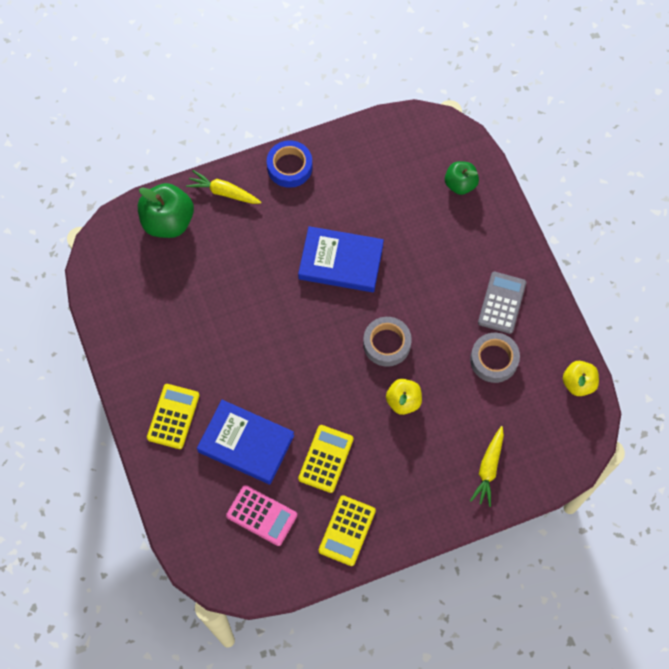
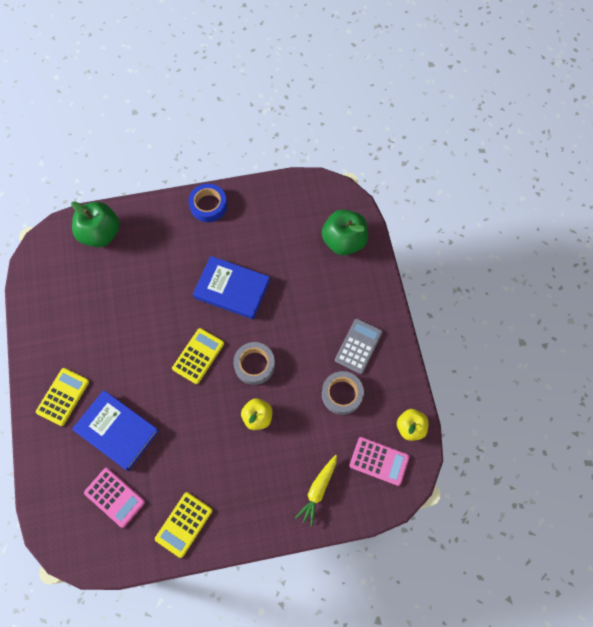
camera: 10 degrees right, 0 degrees up
(224, 192) = (151, 217): yellow carrot -> none
(326, 459) = (180, 456): yellow calculator -> yellow calculator (198, 356)
(460, 184) = (344, 241): green apple -> green apple, size x1.61
(550, 425) = (379, 461): none -> pink calculator

